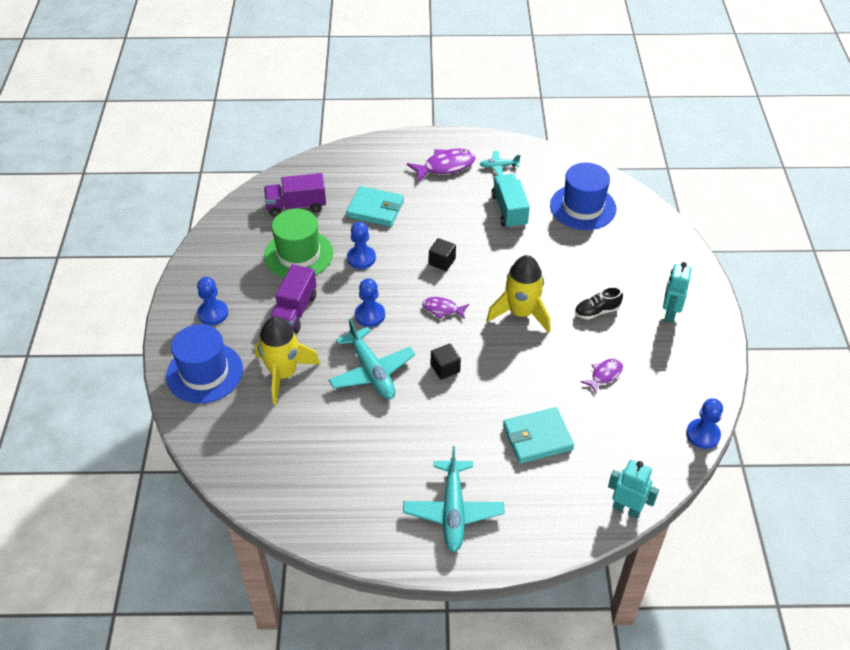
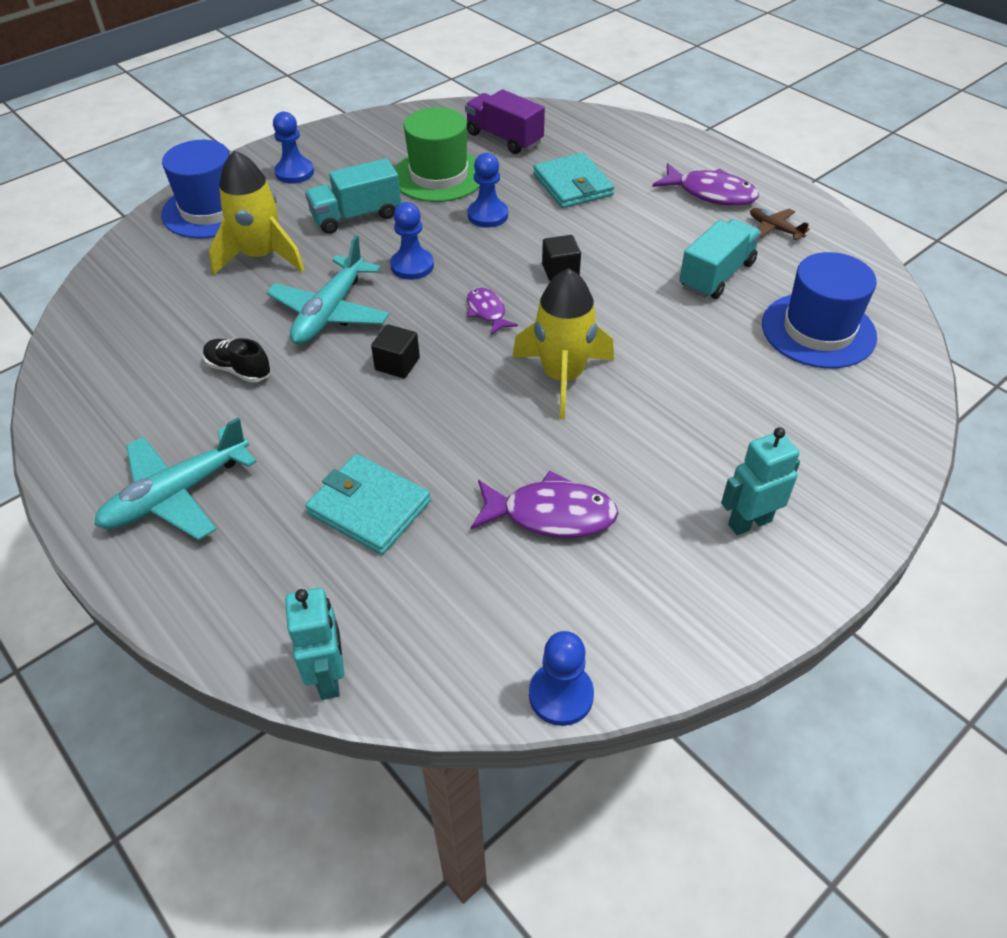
camera: 50 degrees right, 0 degrees up
(294, 311) = (356, 216): purple truck -> turquoise truck
(498, 166) = (774, 228): turquoise plane -> brown plane
(597, 311) = (655, 444): black shoe -> black shoe (239, 370)
(604, 375) = (551, 514): purple fish -> purple fish, size x1.68

